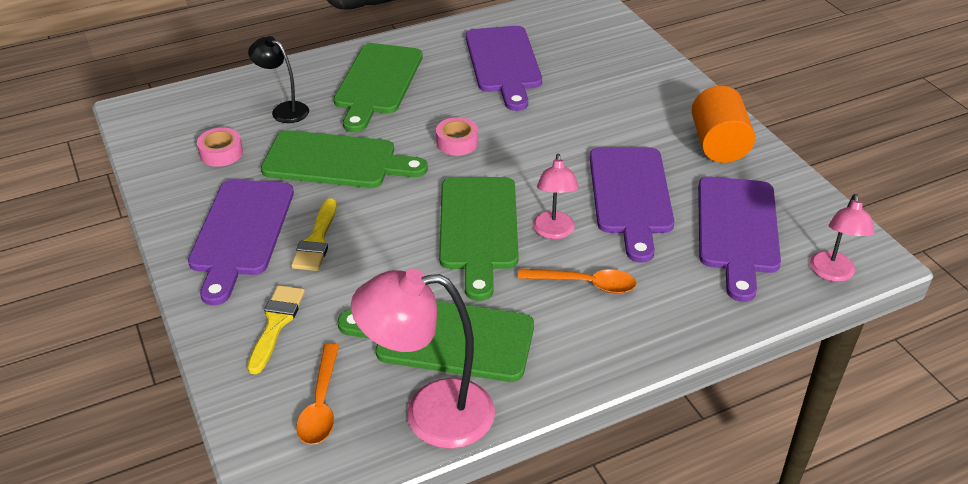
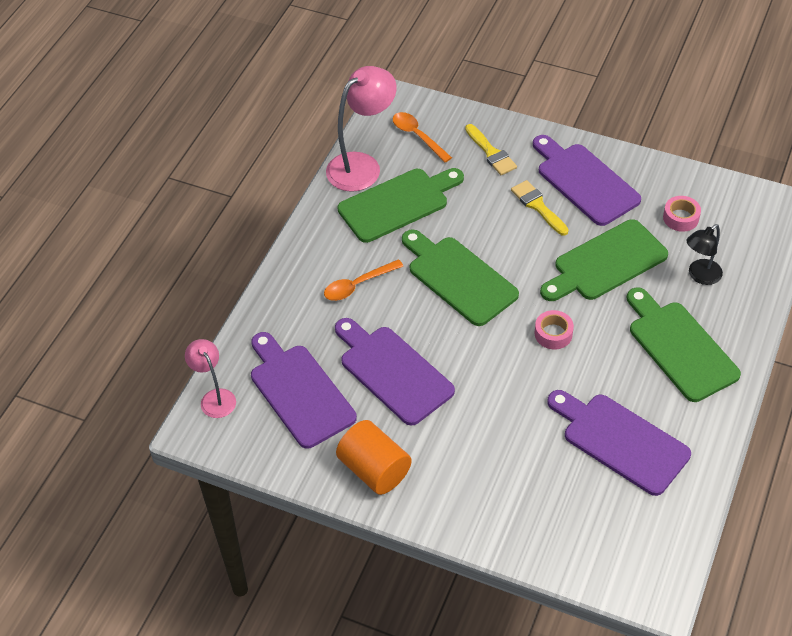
camera: 140 degrees right, 10 degrees up
(284, 110) = (700, 276): black lamp -> black lamp turned 150 degrees clockwise
(553, 232) = (412, 307): pink lamp -> none

